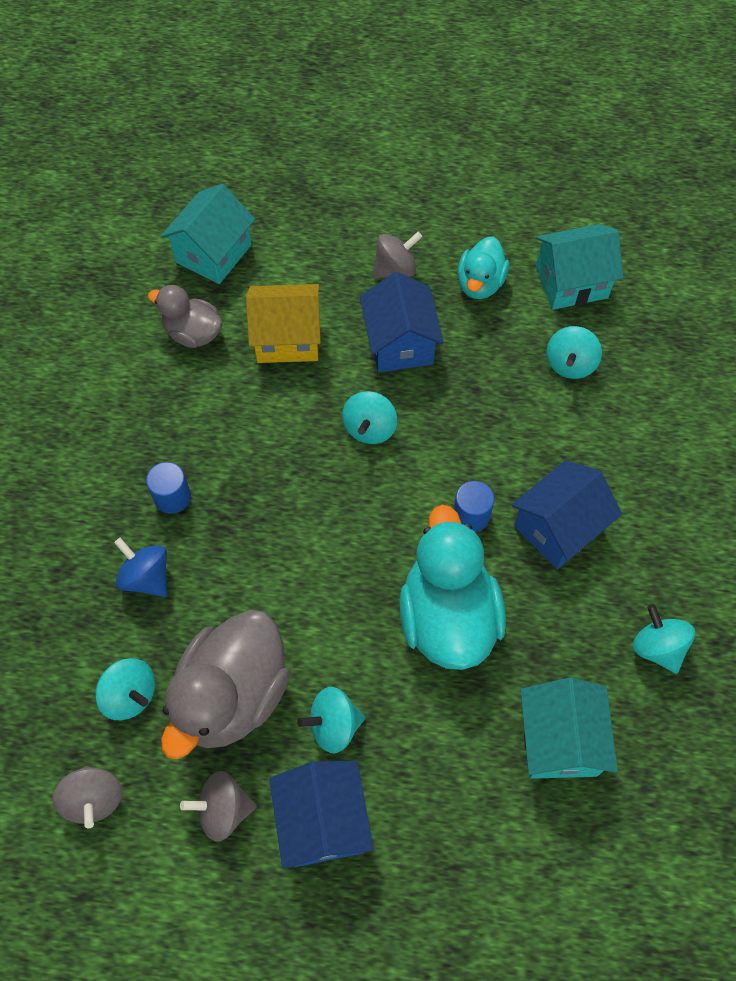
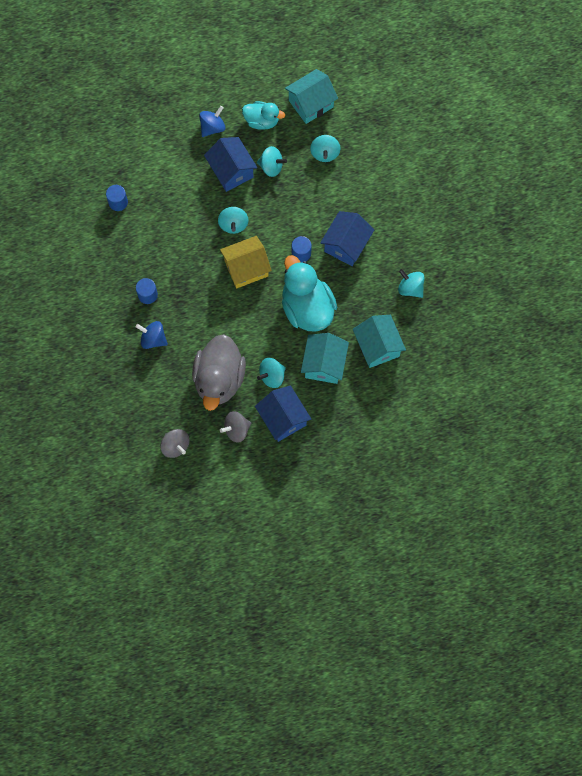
camera: 20 degrees left, 10 degrees up
(130, 695) = (171, 396): turquoise spinning top -> turquoise spinning top (271, 166)
(193, 333) = (118, 202): grey duck -> blue cylinder
(213, 253) = (108, 150): turquoise house -> turquoise house (324, 364)
(287, 338) = (170, 188): yellow house -> yellow house (246, 268)
(395, 269) = (212, 127): grey spinning top -> blue spinning top
(480, 284) = (262, 121): turquoise duck -> turquoise duck turned 75 degrees counterclockwise

